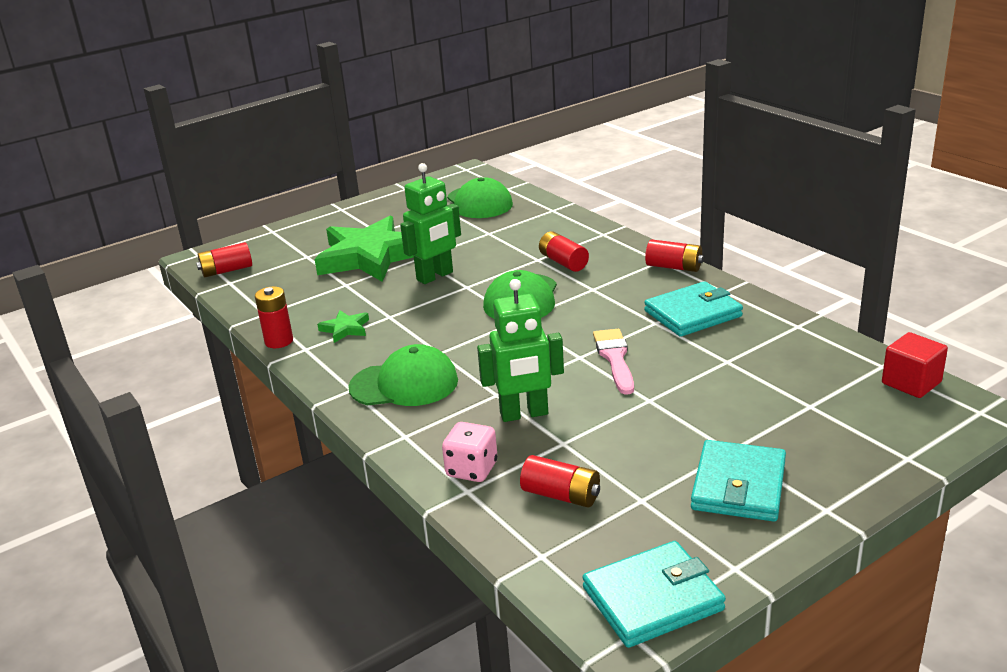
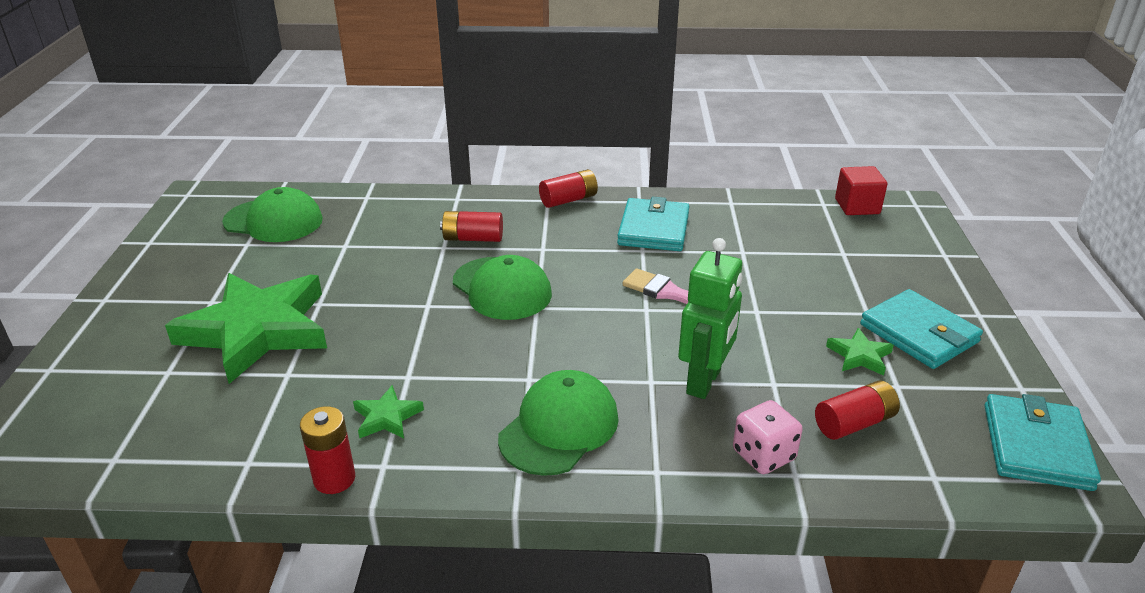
camera: 55 degrees left, 5 degrees up
(227, 270) = (78, 449): red battery -> none
(435, 276) = (375, 312): green robot -> none
(657, 467) = (859, 356): none -> green star

